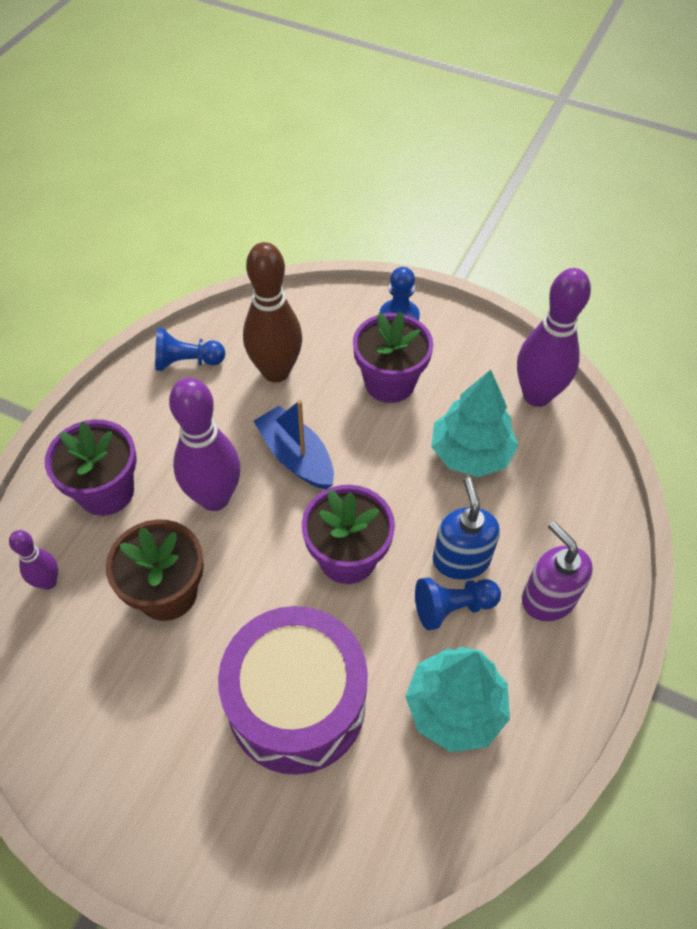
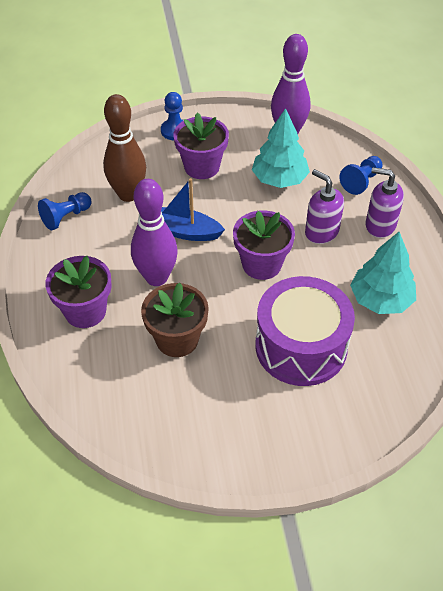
camera: 35 degrees left, 5 degrees down
(48, 582) = (97, 377): purple bowling pin -> none
(452, 607) = (338, 256): blue pawn -> blue pawn (361, 181)
(461, 559) = (321, 232): blue soap dispenser -> purple soap dispenser

